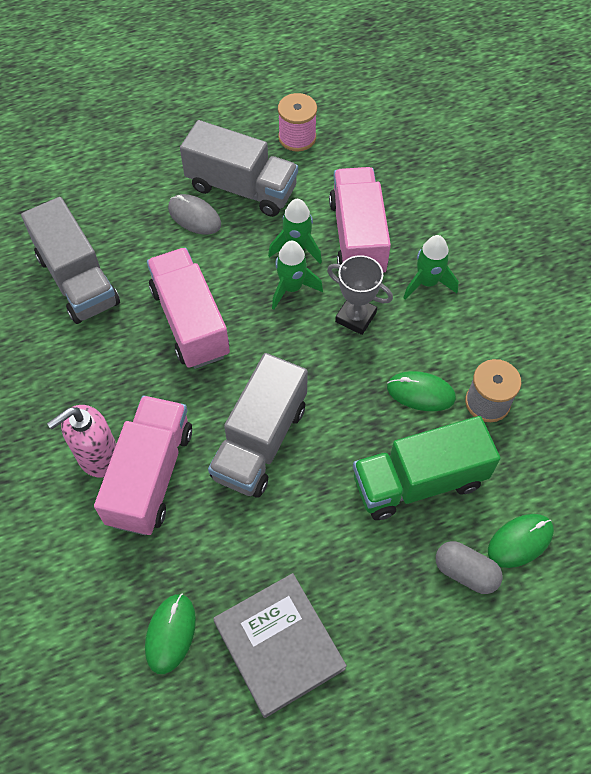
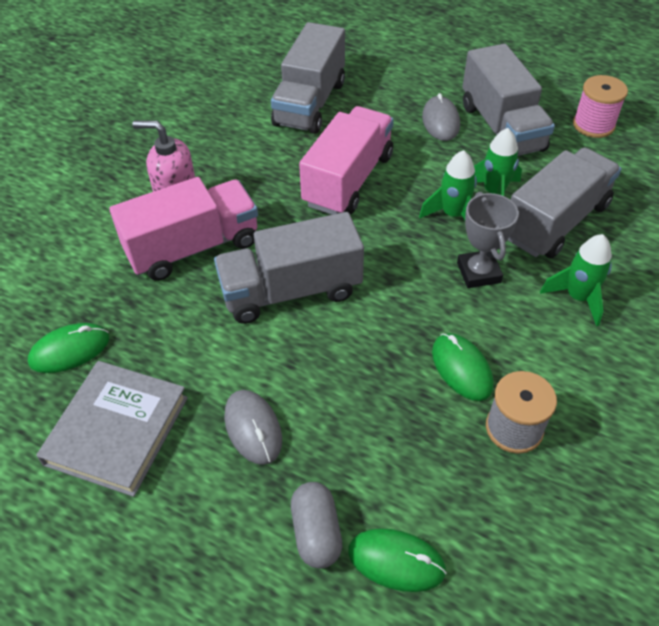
camera: 50 degrees right, 10 degrees down
(356, 553) = (253, 428): none -> grey mouse
(357, 237) = (556, 222): pink truck -> grey truck
(418, 481) = (371, 428): green truck -> none

